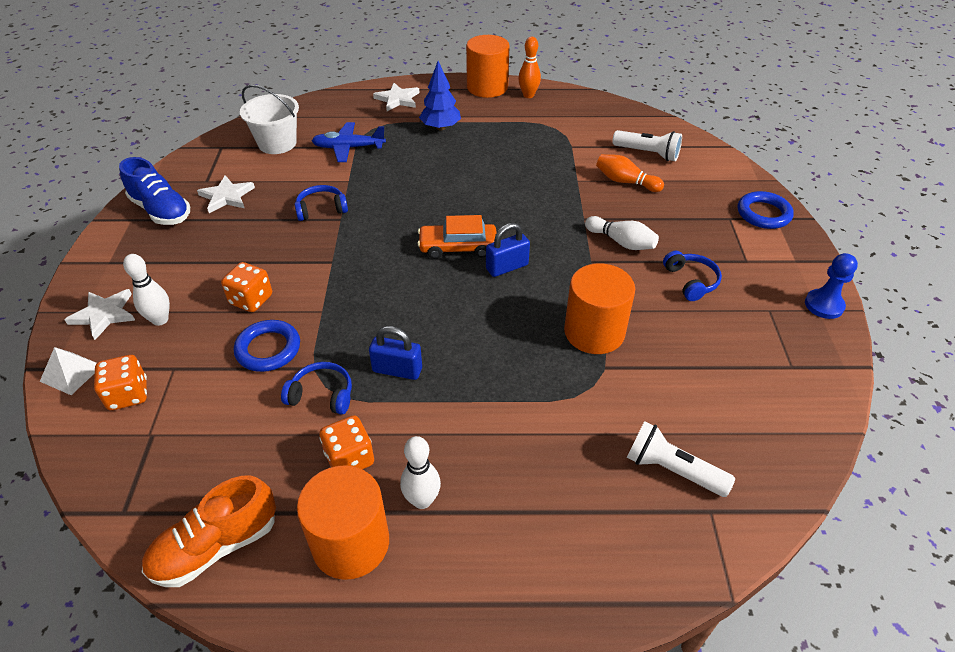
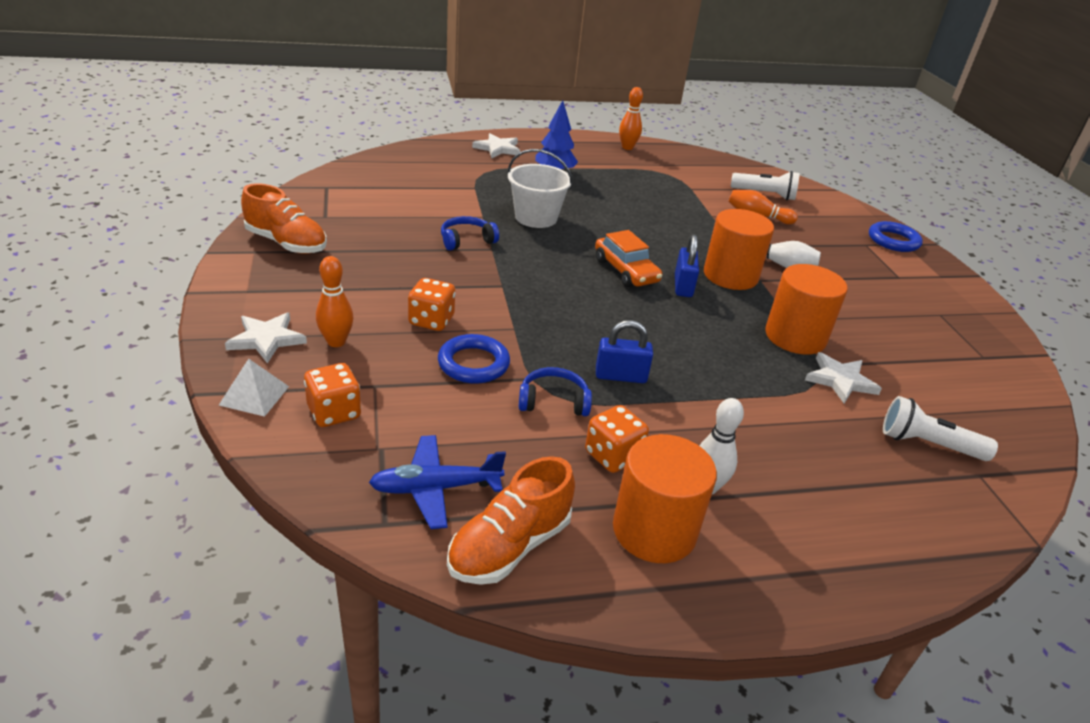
camera: 15 degrees left, 10 degrees down
(160, 320) = (336, 342): white bowling pin -> orange bowling pin
(161, 211) = (286, 243): blue shoe -> orange shoe
(226, 196) = (355, 230): white star -> white star (840, 380)
(277, 143) = (388, 184): white bucket -> white bucket (536, 217)
(348, 148) = (467, 188): blue plane -> blue plane (435, 488)
(458, 247) = (625, 271): orange car -> orange car turned 105 degrees counterclockwise
(487, 87) = (583, 140): orange cylinder -> orange cylinder (730, 276)
(507, 267) = (683, 286): blue padlock -> blue padlock turned 45 degrees counterclockwise
(691, 281) = (860, 294): blue headphones -> none
(824, 305) = (983, 309): blue pawn -> none

